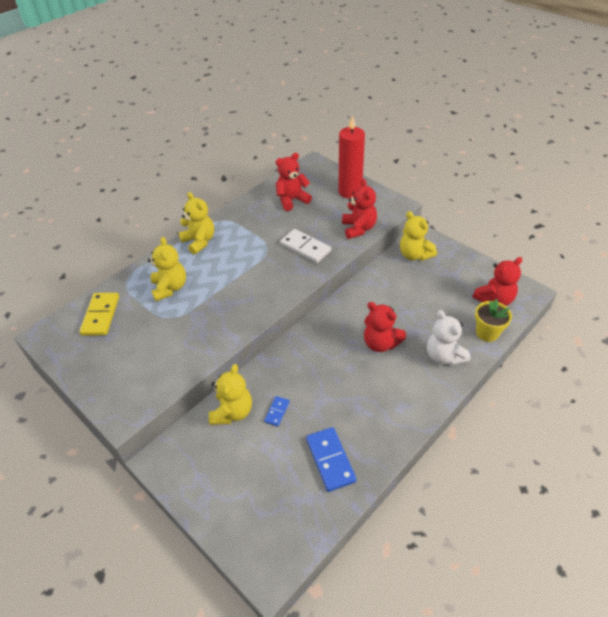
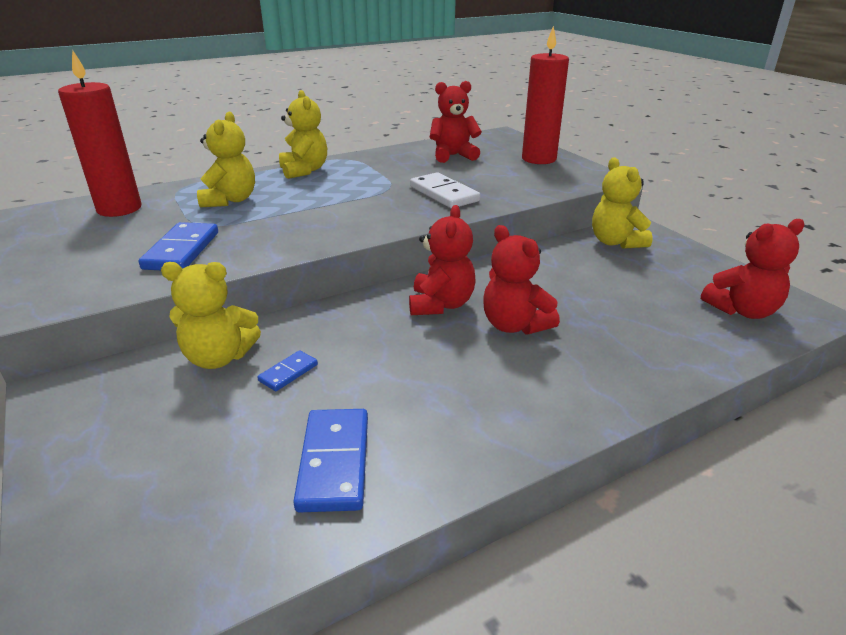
camera: 15 degrees right, 15 degrees down
(100, 315) = (119, 209): yellow domino -> red candle
(173, 346) = (181, 250): none -> blue domino
(232, 412) = (219, 357): yellow teddy bear -> yellow teddy bear turned 60 degrees clockwise
(358, 228) = (533, 189): red teddy bear -> red teddy bear (441, 304)
(444, 356) = (623, 362): white teddy bear -> none
(487, 333) = (718, 348): yellow flower pot -> none

